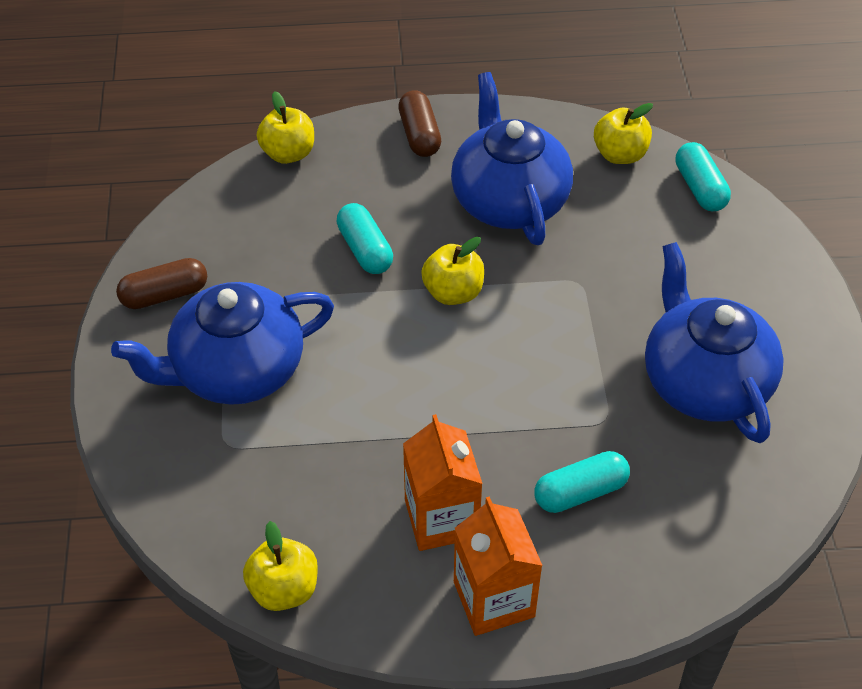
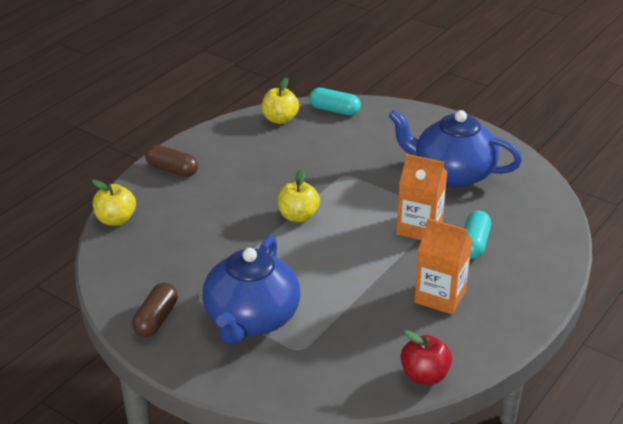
camera: 50 degrees left, 15 degrees down
(284, 589) = (424, 376): yellow apple -> red apple
(365, 250) = (227, 229): turquoise capsule -> none
(494, 599) = (508, 305): orange carton -> orange carton (419, 228)
(509, 200) = (261, 167): blue teapot -> none

